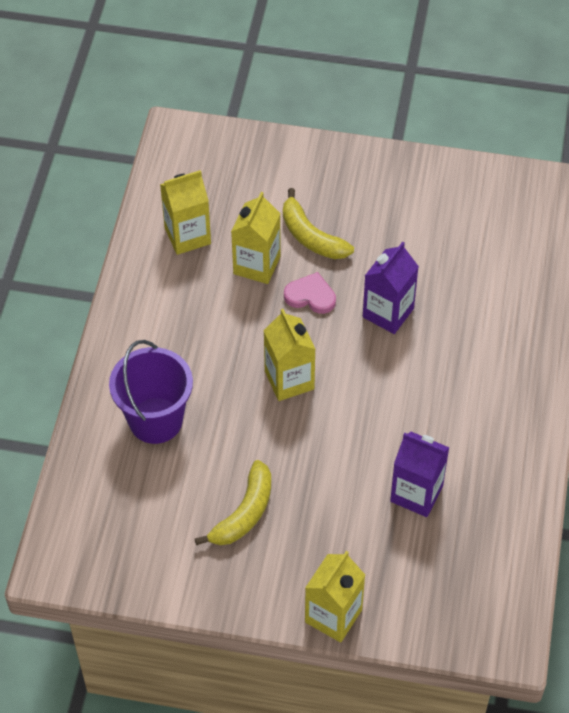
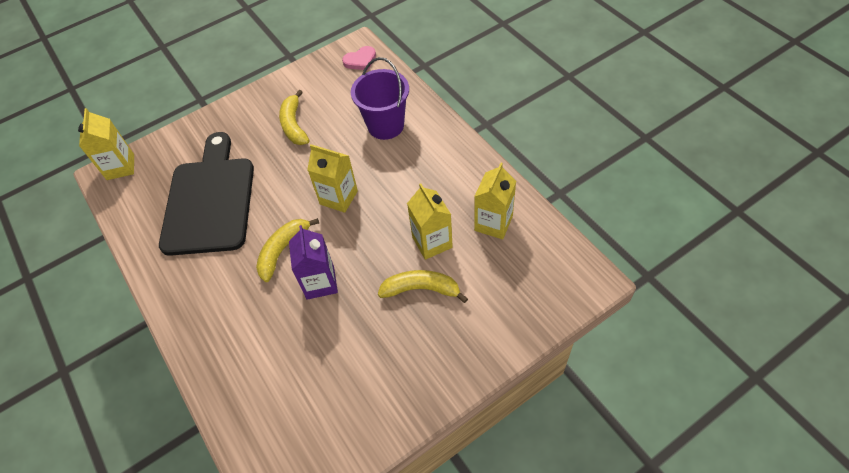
camera: 140 degrees right, 0 degrees up
(310, 296) = (378, 252): pink heart -> pink heart (360, 60)
(333, 616) = (206, 121): yellow carton -> yellow carton (120, 167)
(392, 372) = (283, 250): none -> yellow banana
(416, 493) = (210, 200): purple carton -> black cutting board

